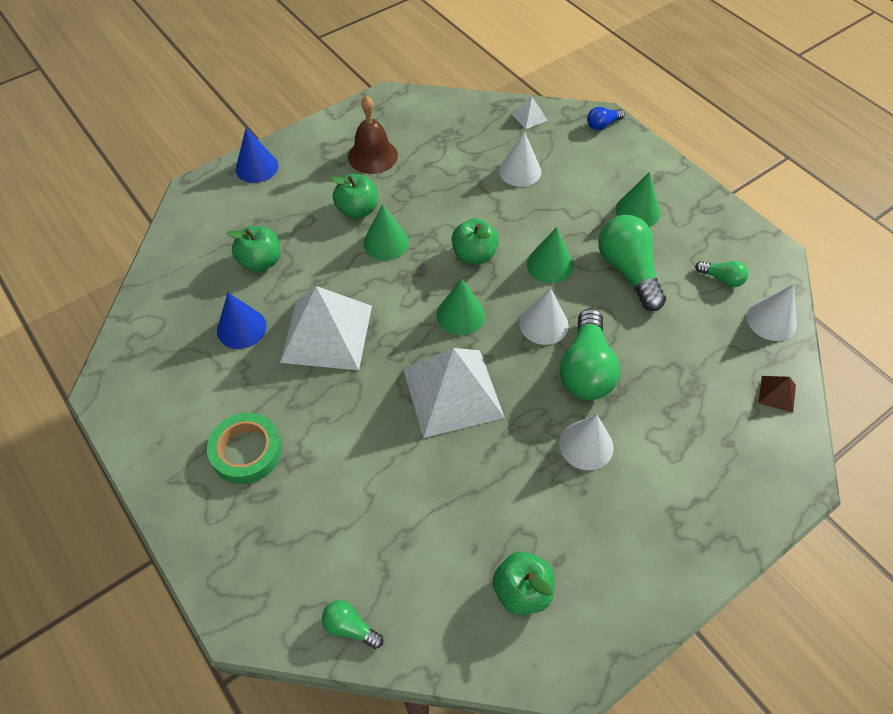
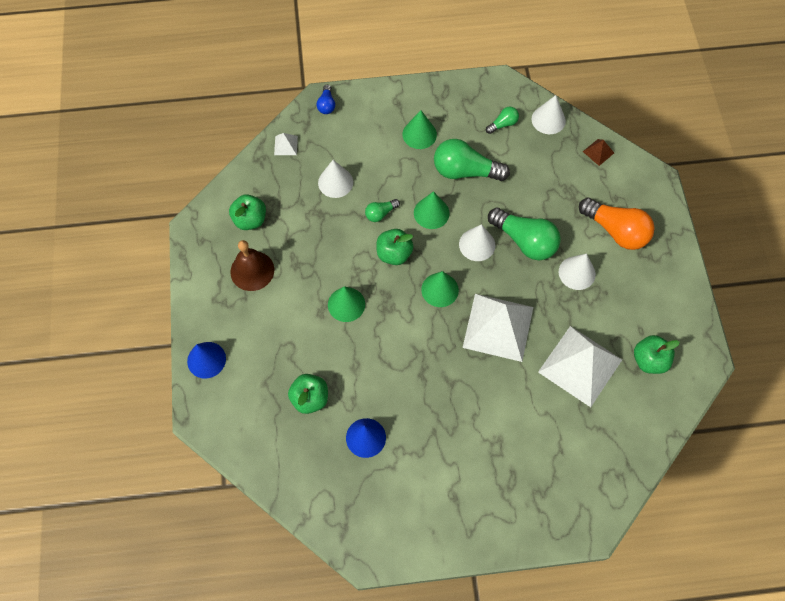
camera: 60 degrees left, 10 degrees up
(246, 451) = (472, 476): green tape -> none
(326, 333) = (404, 382): white pyramid -> white pyramid (580, 366)
(350, 627) = (626, 465): green light bulb -> green light bulb (380, 213)
(357, 210) = (302, 308): green apple -> green apple (250, 220)
(681, 464) = (616, 231): none -> orange light bulb

